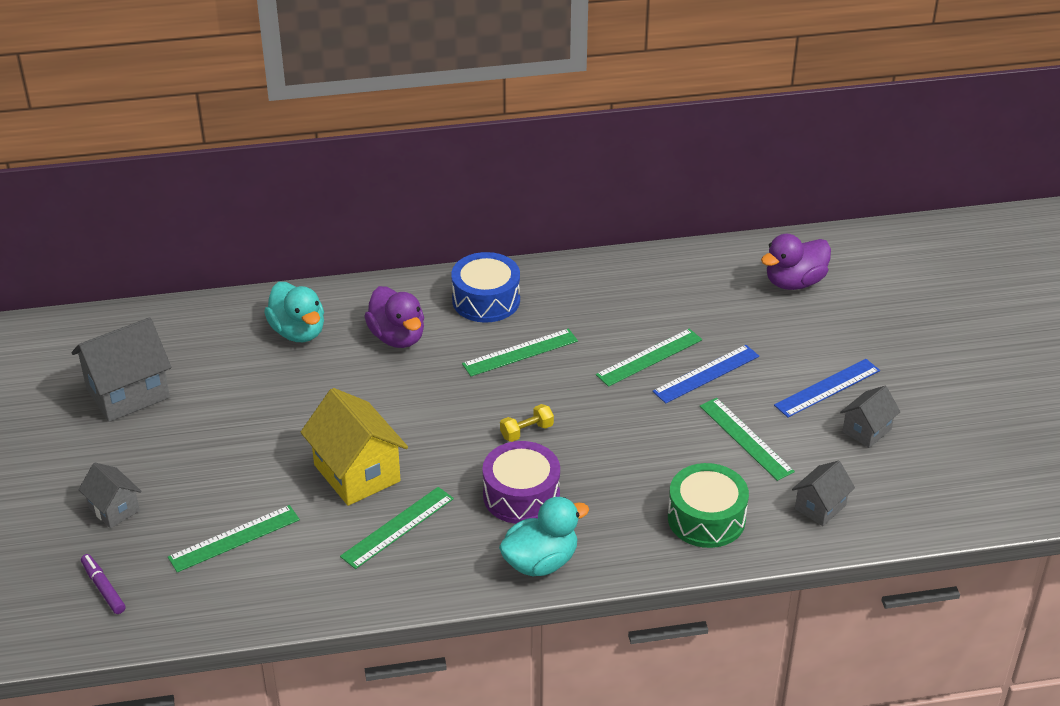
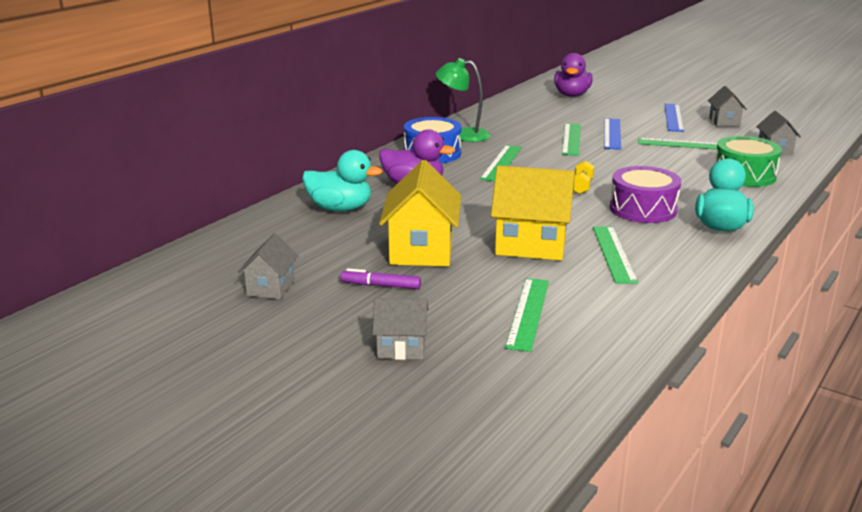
camera: 45 degrees left, 15 degrees down
(103, 588) = (497, 393): purple marker -> purple marker (381, 286)
(128, 393) = (271, 288): grey house -> grey house, size x0.56
(274, 423) = (421, 250): none -> yellow house
(561, 287) = (463, 135): none -> green lamp

